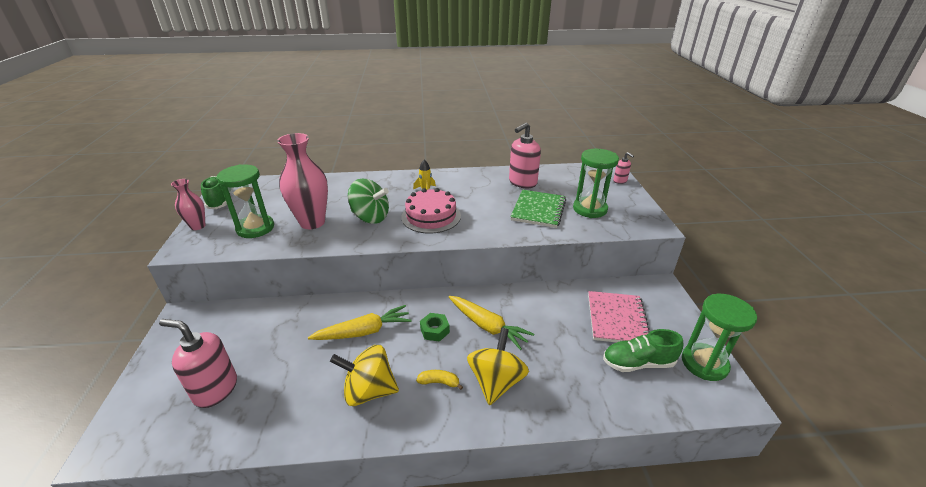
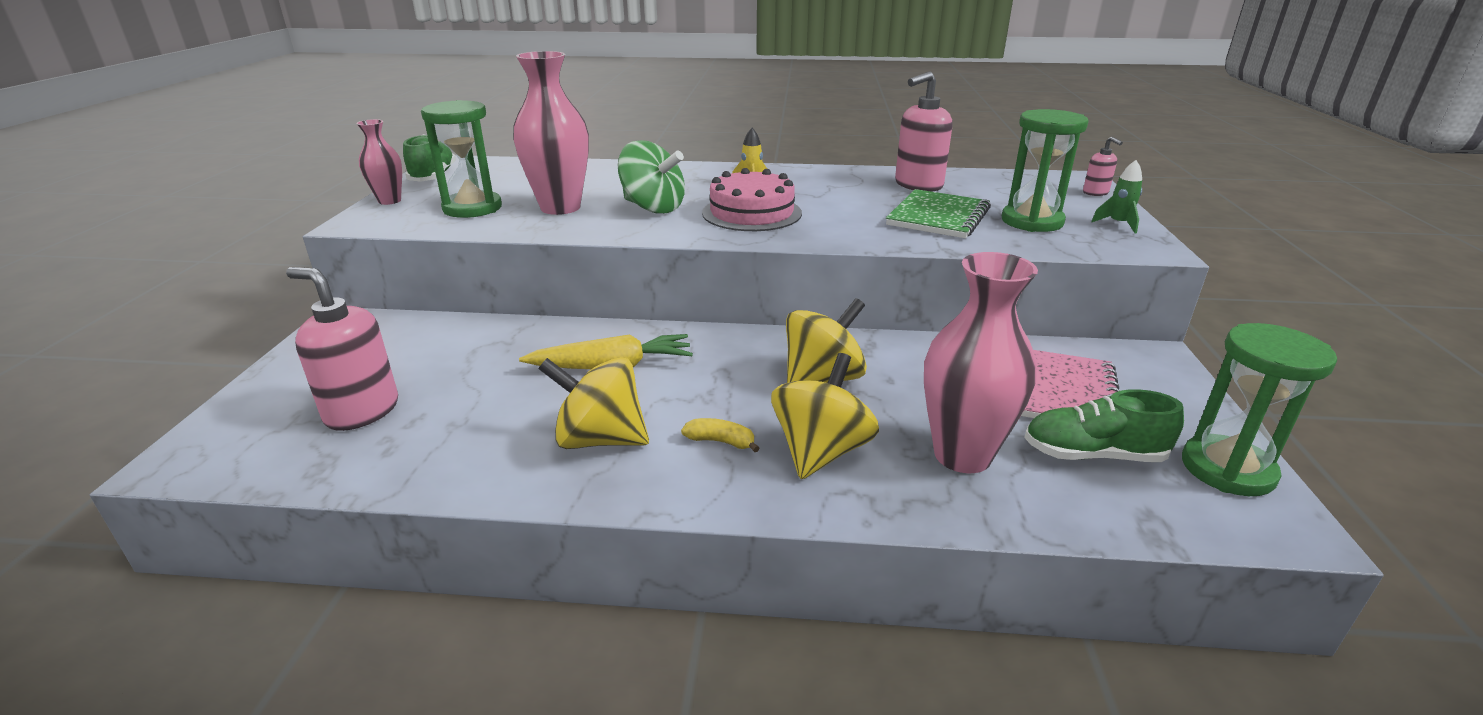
camera: 10 degrees right, 5 degrees down
(435, 330) = (730, 376): green nut -> none
(487, 326) = (822, 379): yellow carrot -> yellow spinning top
(572, 373) = (962, 455): none -> pink vase
(635, 207) = (1118, 224): none -> green rocket

